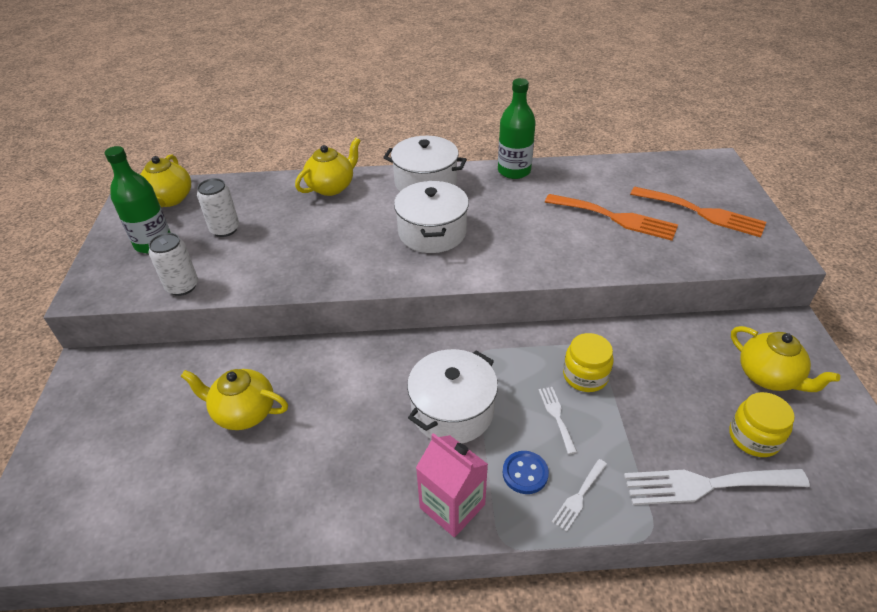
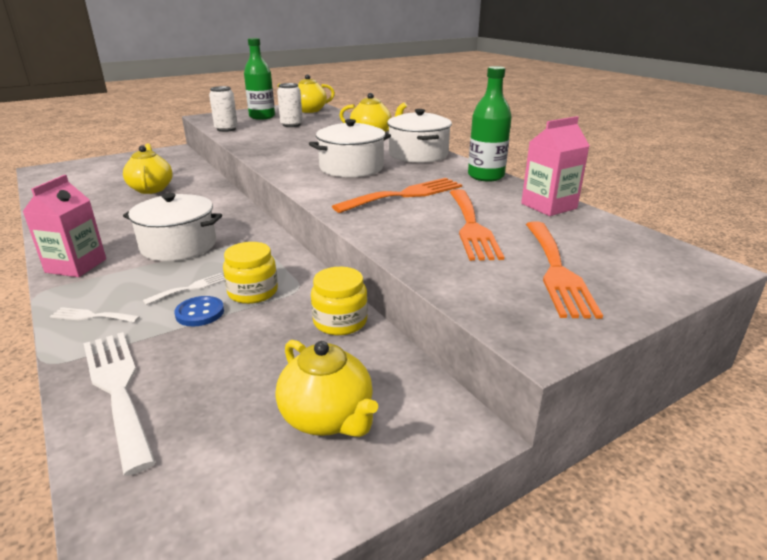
camera: 60 degrees right, 15 degrees down
(525, 473) = (116, 287): blue button -> blue button (200, 313)
(529, 226) = (405, 195): none -> orange fork
(597, 170) = (548, 206): none -> pink carton
(754, 437) = (205, 417): yellow jar -> yellow jar (340, 321)
(768, 377) = (328, 418): yellow teapot -> yellow teapot turned 60 degrees counterclockwise

